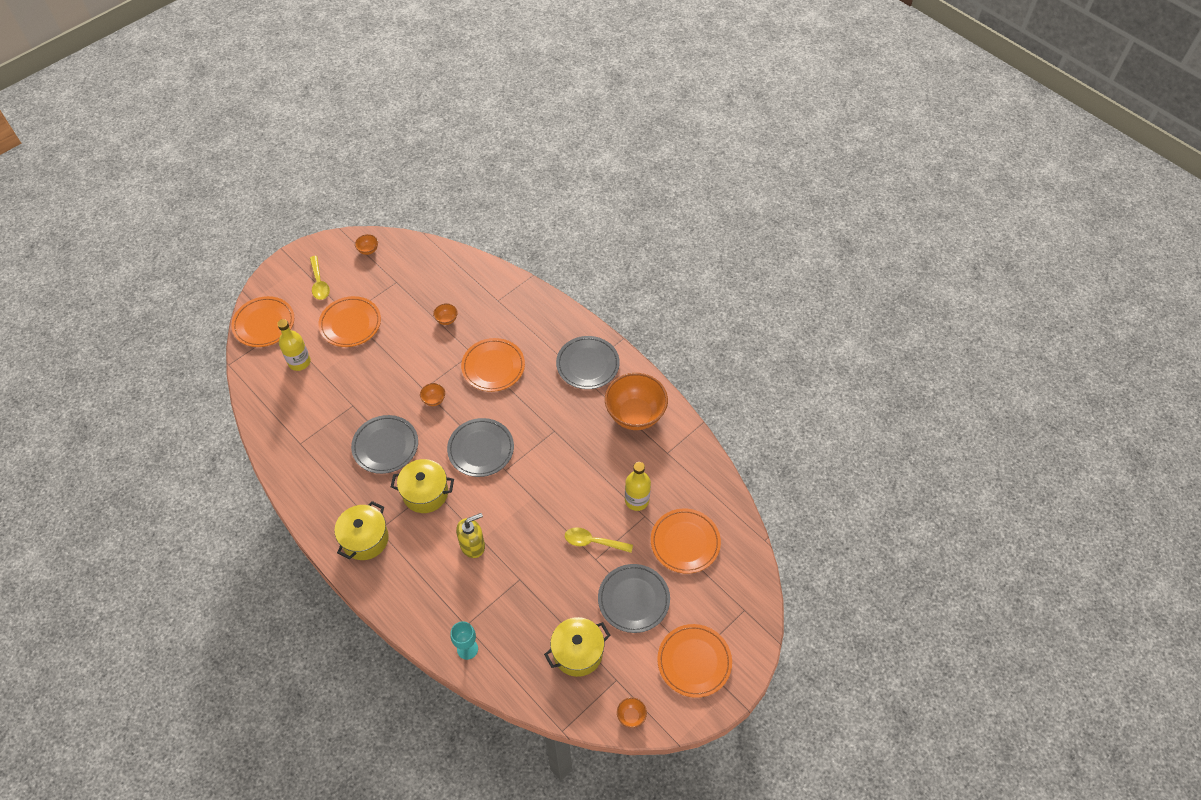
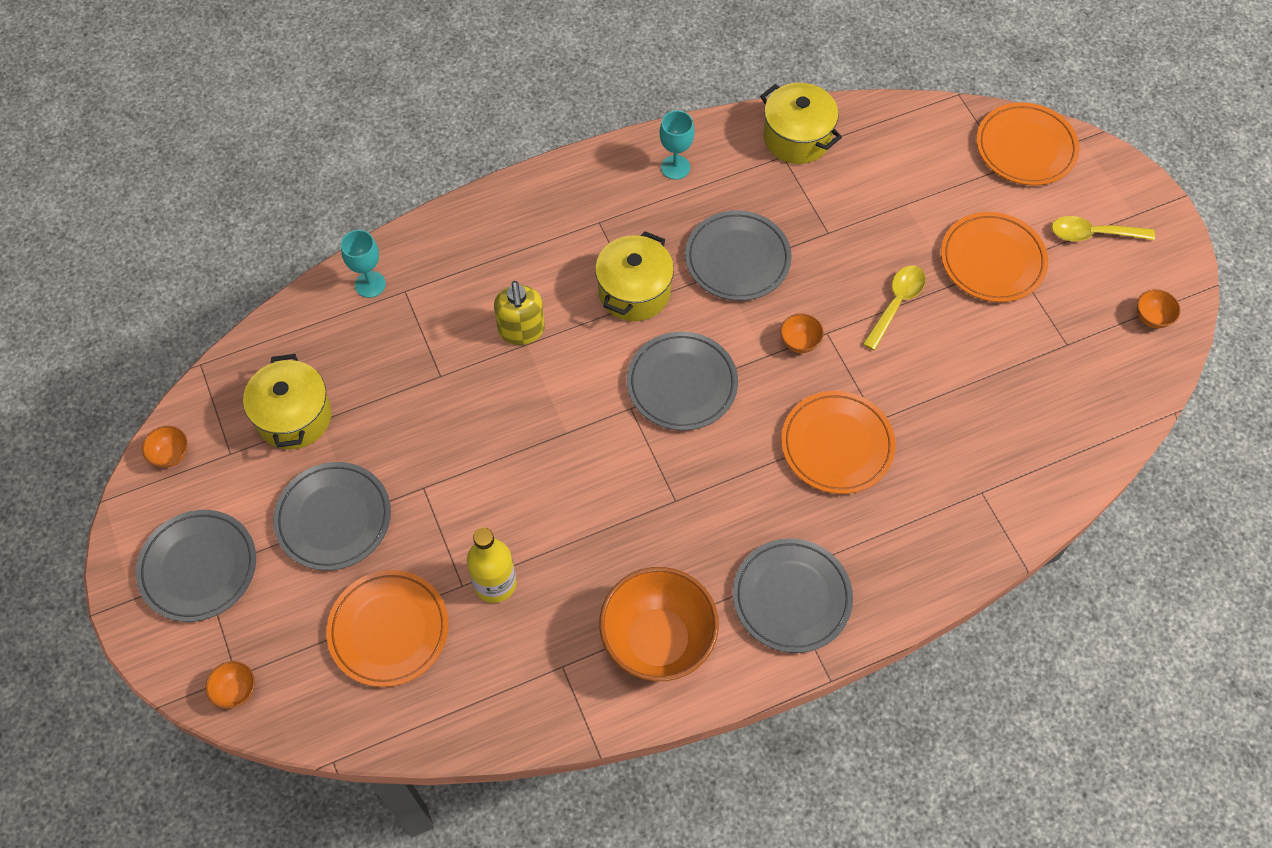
camera: 110 degrees right, 5 degrees up
(299, 362) = (935, 180): yellow bottle -> none
(324, 500) = (675, 167): none -> turquoise goblet
(365, 539) = (591, 203): yellow pot -> yellow pot (797, 138)
(446, 320) = (960, 400): orange bowl -> orange bowl (236, 691)
(593, 542) = (453, 493): yellow spoon -> yellow spoon (896, 304)
(694, 661) = (198, 568): orange plate -> grey plate

